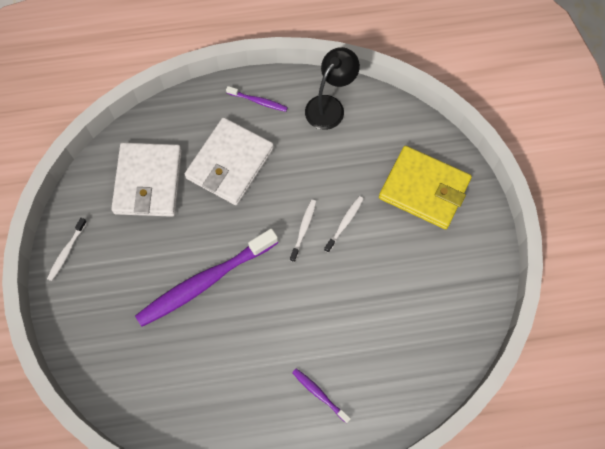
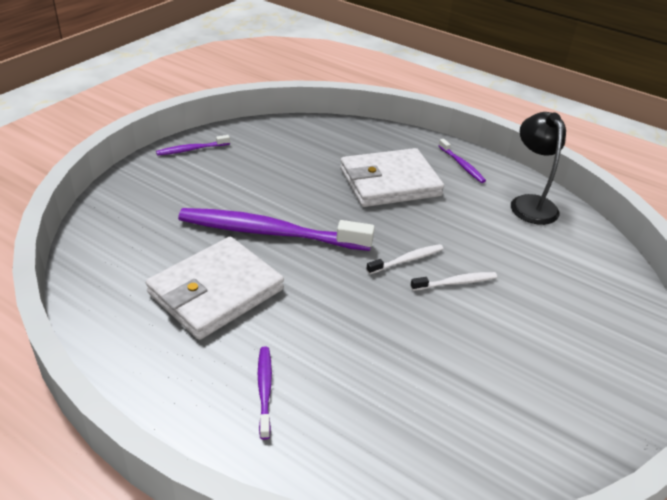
camera: 40 degrees right, 30 degrees down
(66, 252) = (191, 149): white toothbrush -> purple toothbrush
(148, 181) = (307, 153): white wallet -> white wallet (216, 291)
(330, 106) = (530, 203): black lamp -> black lamp turned 90 degrees counterclockwise
(424, 189) = (578, 315): yellow wallet -> none

